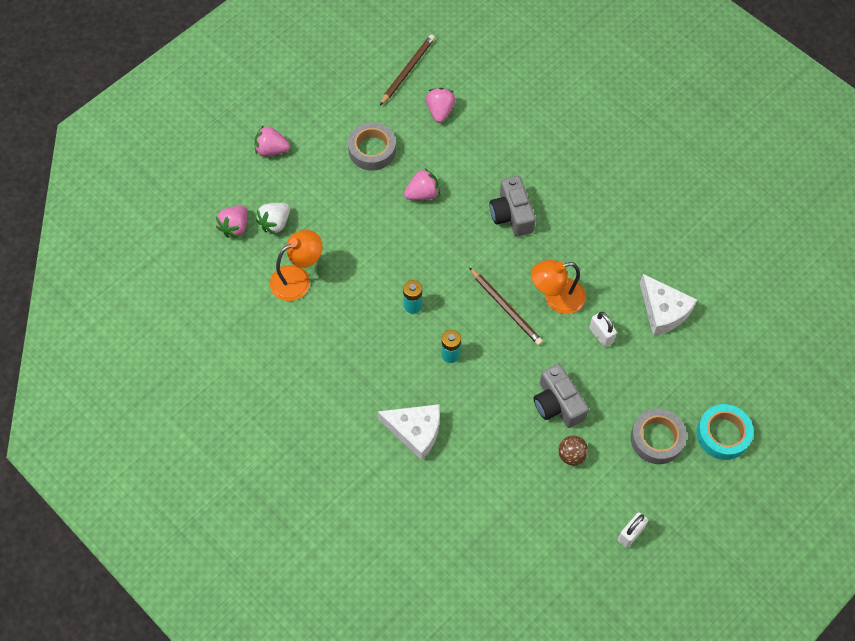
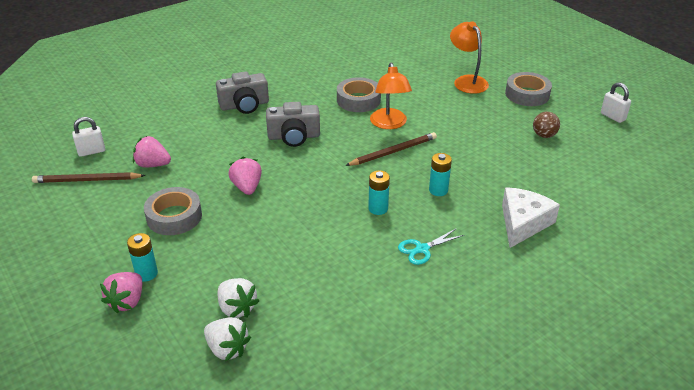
camera: 80 degrees left, 25 degrees down
(235, 227) = (227, 349): pink strawberry -> white strawberry
(298, 278) = (321, 295): orange lamp -> orange lamp (467, 81)
(302, 152) = (146, 274): none -> turquoise battery
(364, 347) = (422, 249): none -> turquoise scissors
(407, 70) = (87, 180): brown pencil -> brown pencil turned 45 degrees counterclockwise
(557, 404) = (494, 136): grey camera -> grey camera (244, 105)
(596, 262) = (358, 100): none -> grey tape
(601, 335) = (430, 107): white padlock -> white padlock (91, 151)
(663, 311) = (412, 76): white cheese -> none
(723, 434) = (522, 67): turquoise tape -> none

